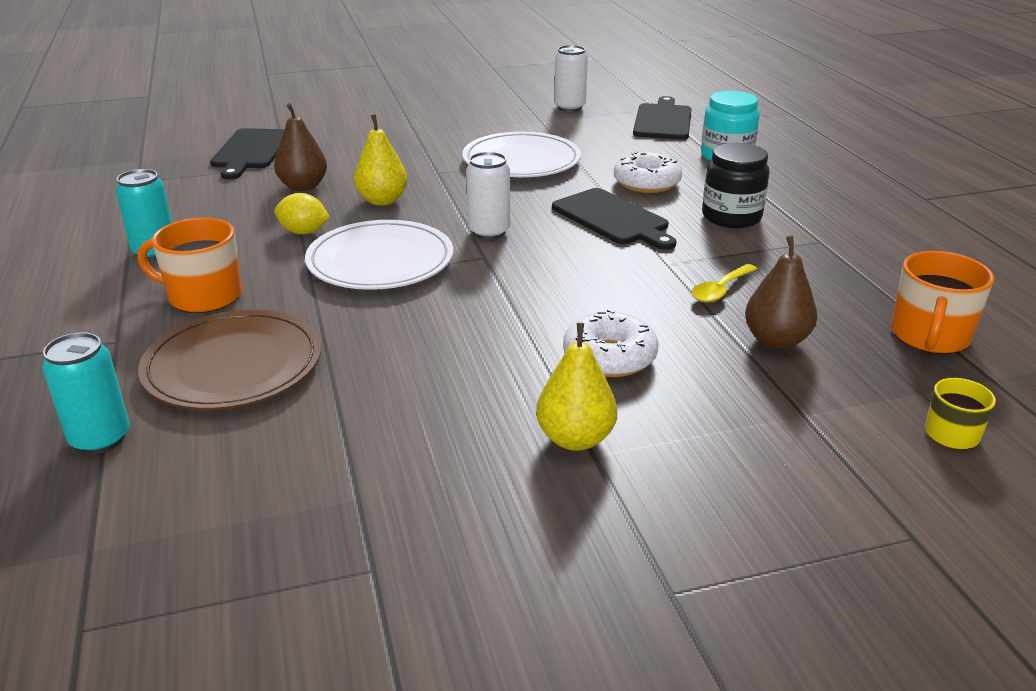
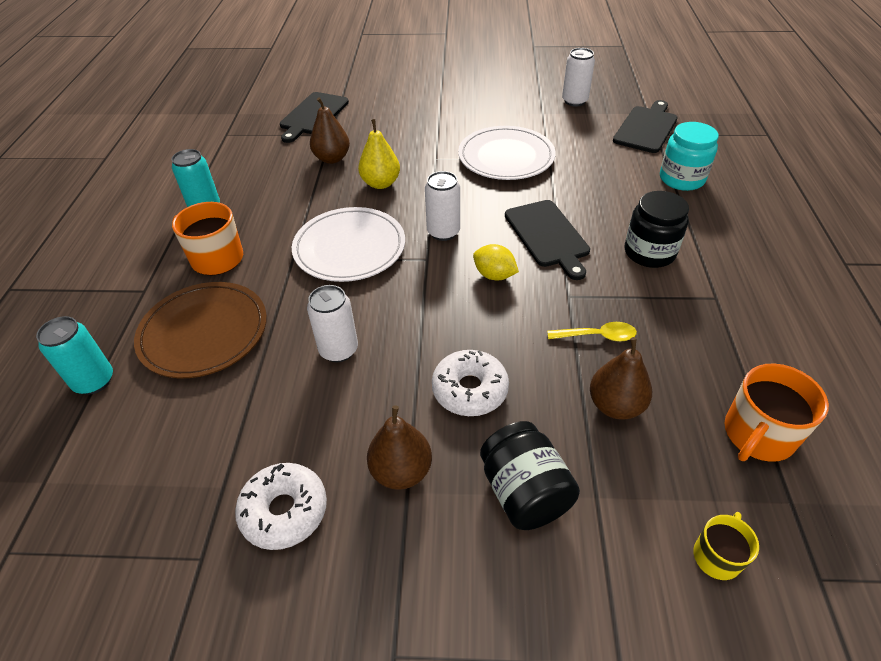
camera: 20 degrees right, 15 degrees up
(304, 232) = (311, 206): yellow lemon -> yellow lemon (494, 275)
(427, 351) = (338, 350): none -> white can
(575, 439) = (401, 471): yellow pear -> brown pear
(646, 183) = (596, 199): white donut -> white donut (284, 511)
(720, 290) = (597, 336): yellow spoon -> yellow spoon turned 150 degrees counterclockwise
(726, 427) = (524, 492): none -> black jar

